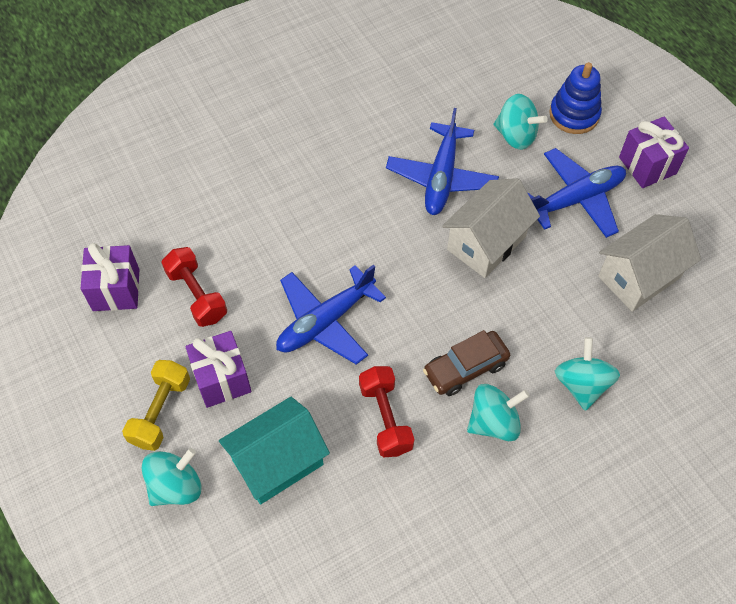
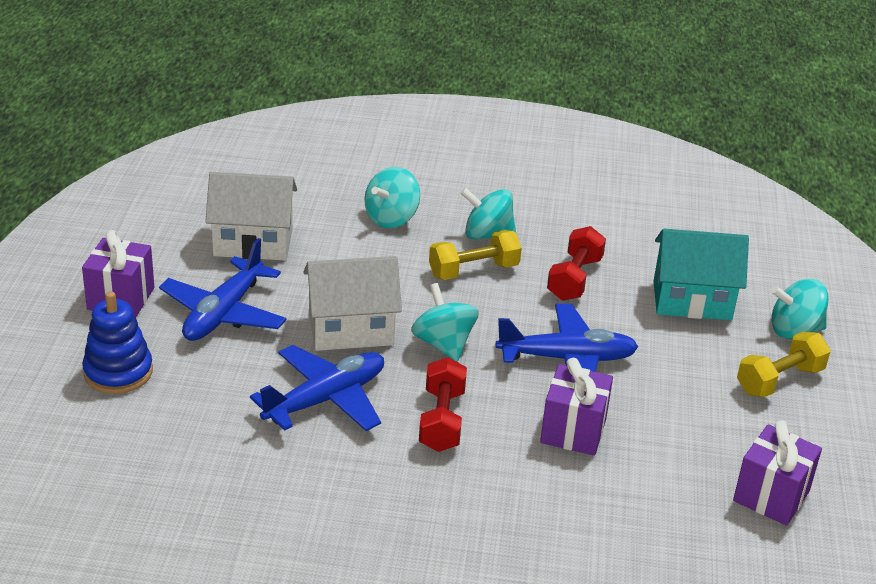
camera: 145 degrees left, 25 degrees down
(197, 295) = (682, 444): red dumbbell -> red dumbbell (442, 420)
(222, 379) = (703, 372): purple gift -> purple gift (573, 431)
(465, 368) = (473, 270): brown car -> yellow dumbbell
(516, 135) = (202, 389): turquoise spinning top -> turquoise spinning top (443, 344)
(576, 199) = (223, 313): blue plane -> blue plane turned 75 degrees counterclockwise

